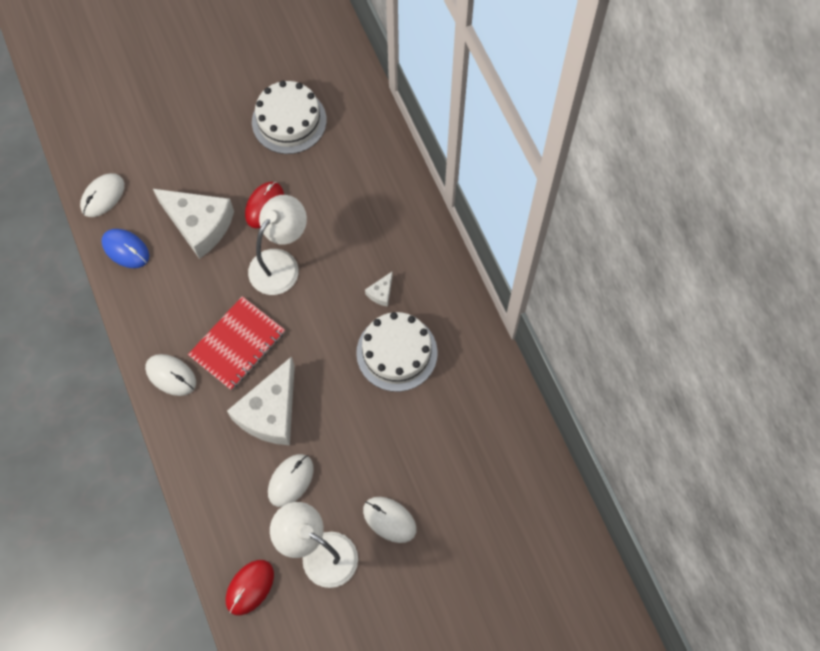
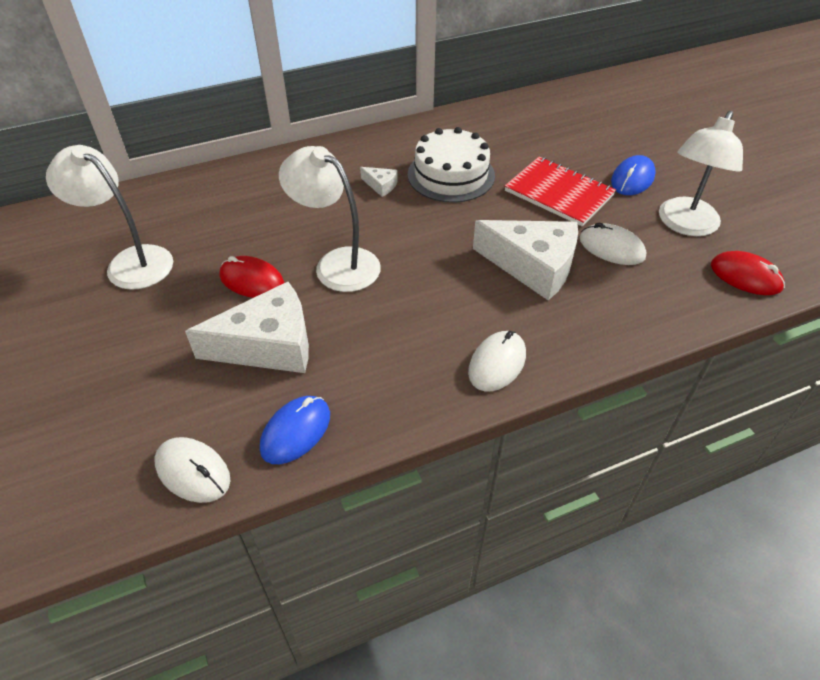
camera: 90 degrees left, 20 degrees down
(199, 225) = (268, 345): white cheese -> white cheese turned 45 degrees clockwise
(237, 344) = (447, 298): red notebook -> red notebook (559, 193)
(289, 121) = (130, 262): white cake -> white lamp
(389, 520) = (632, 179): white mouse -> blue mouse

